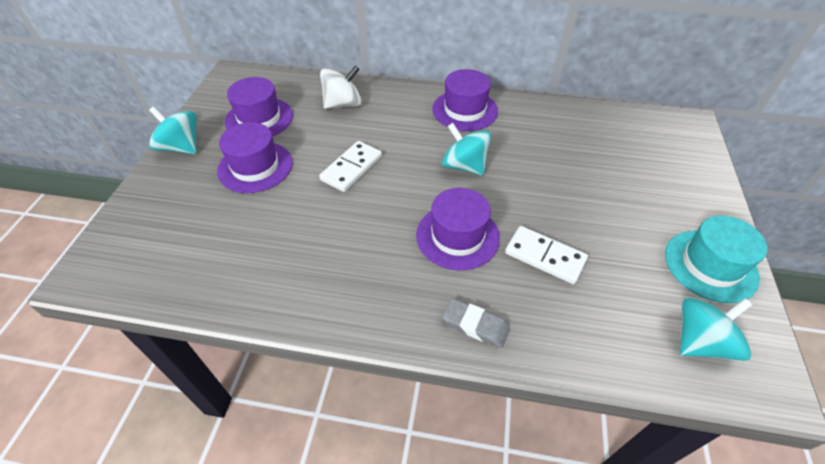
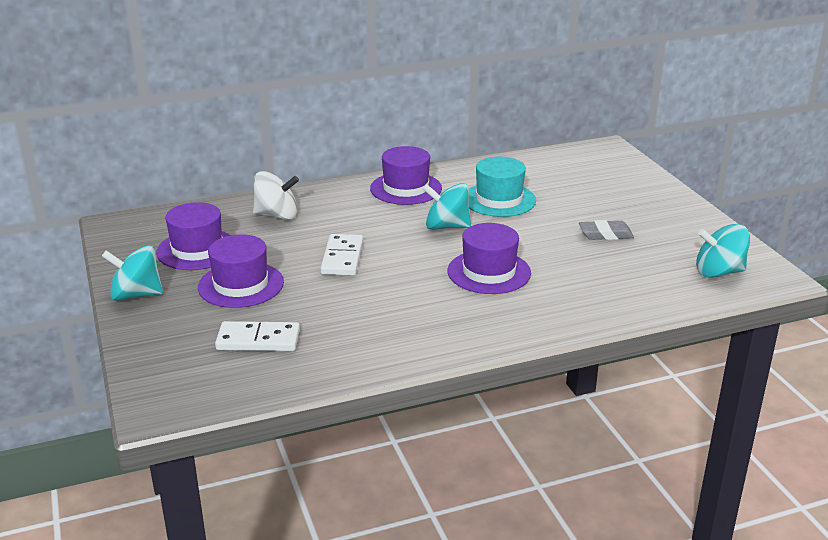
camera: 30 degrees left, 20 degrees down
(343, 104) = (277, 215): white spinning top -> white spinning top turned 60 degrees clockwise
(475, 325) = (556, 317): grey eraser -> grey eraser (605, 234)
(544, 257) = (570, 262): white domino -> white domino (258, 340)
(700, 342) = (719, 272): turquoise spinning top -> turquoise spinning top turned 120 degrees counterclockwise
(710, 265) = (693, 230): turquoise hat -> turquoise hat (499, 200)

